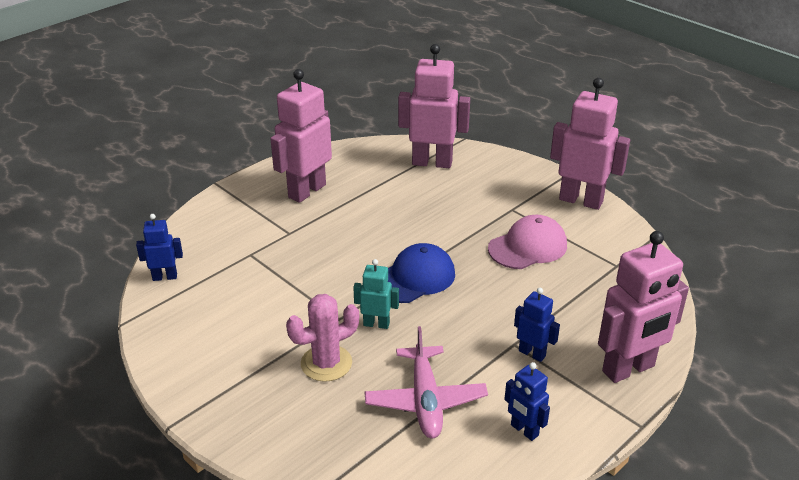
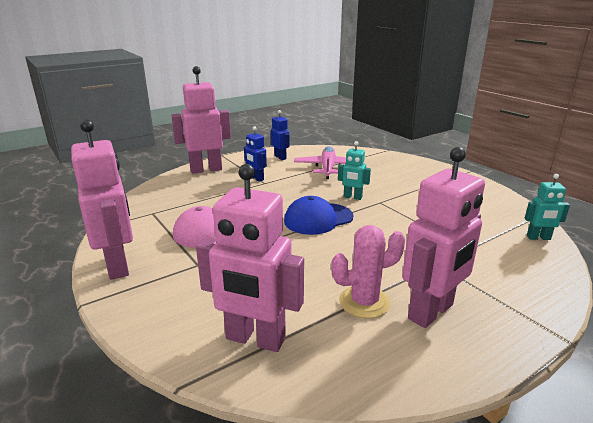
camera: 170 degrees left, 10 degrees down
(165, 277) = (538, 238): blue robot -> turquoise robot
(326, 363) = (386, 184): pink cactus -> pink cactus (364, 302)
(581, 200) = (118, 266): pink robot -> pink robot turned 150 degrees counterclockwise

